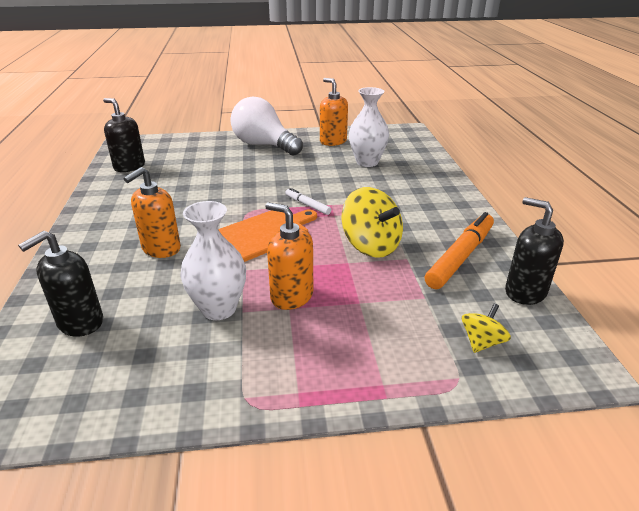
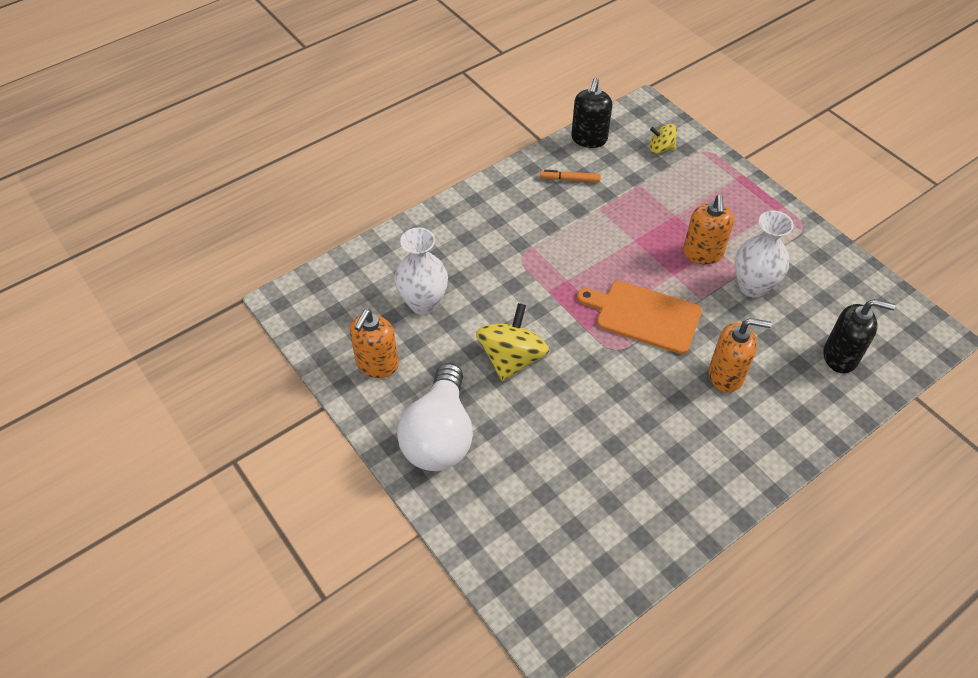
camera: 120 degrees left, 20 degrees up
(129, 166) = (611, 551): black soap dispenser -> none
(307, 205) = (564, 309): white marker -> none
(371, 246) = (598, 235): yellow spinning top -> yellow spinning top (511, 358)
(460, 257) = (570, 179): orange marker -> orange marker, size x0.51

